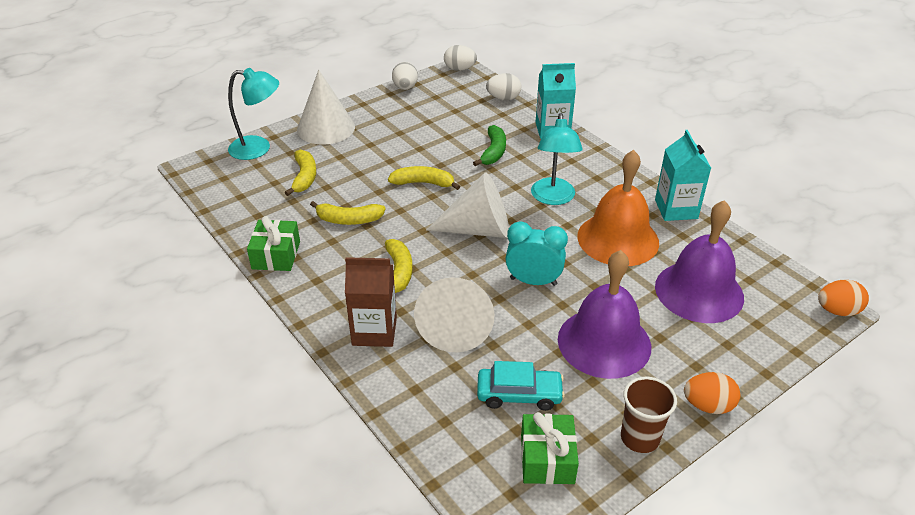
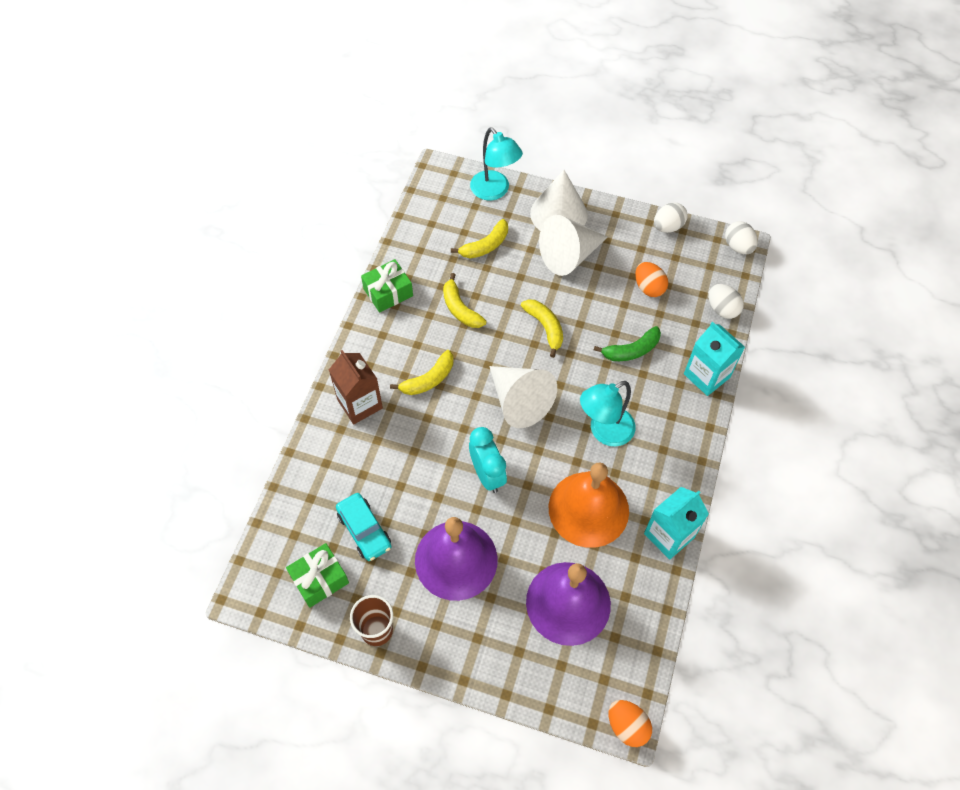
camera: 55 degrees right, 20 degrees up
(456, 326) = (401, 451): white cone -> white cone (569, 256)
(708, 405) = (440, 664): orange egg -> orange egg (648, 287)

